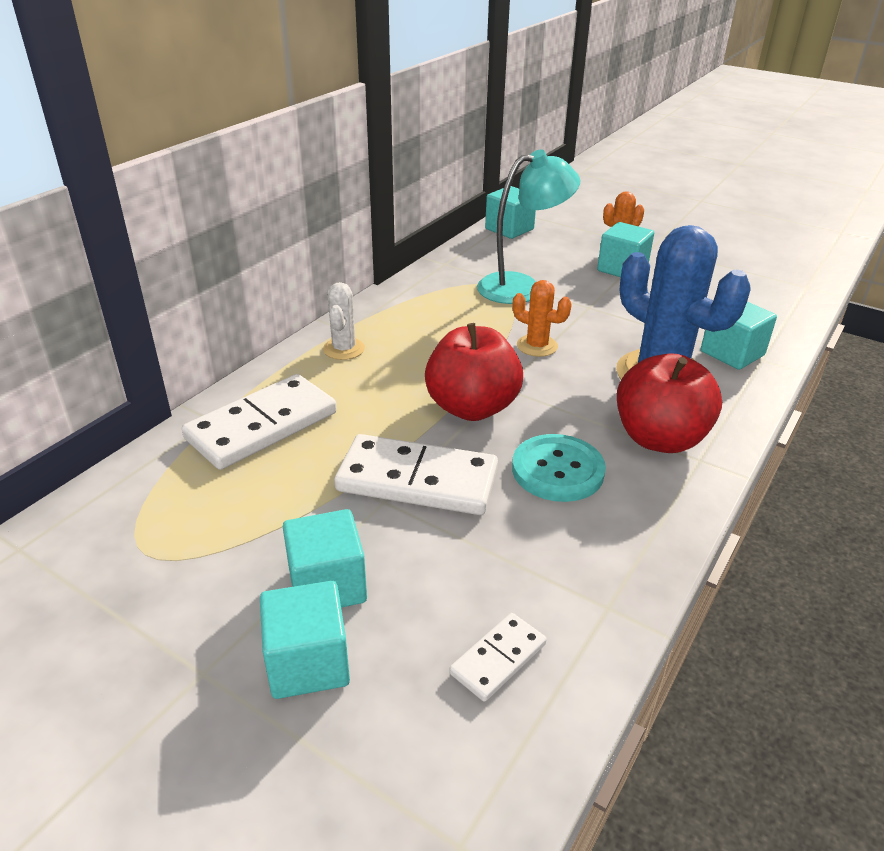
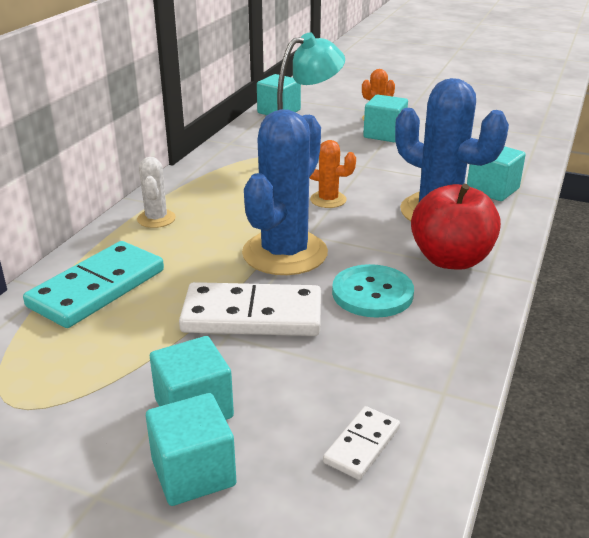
camera: 10 degrees left, 5 degrees down
(262, 426) = (97, 288): white domino -> turquoise domino
(472, 407) = (285, 253): red apple -> blue cactus

